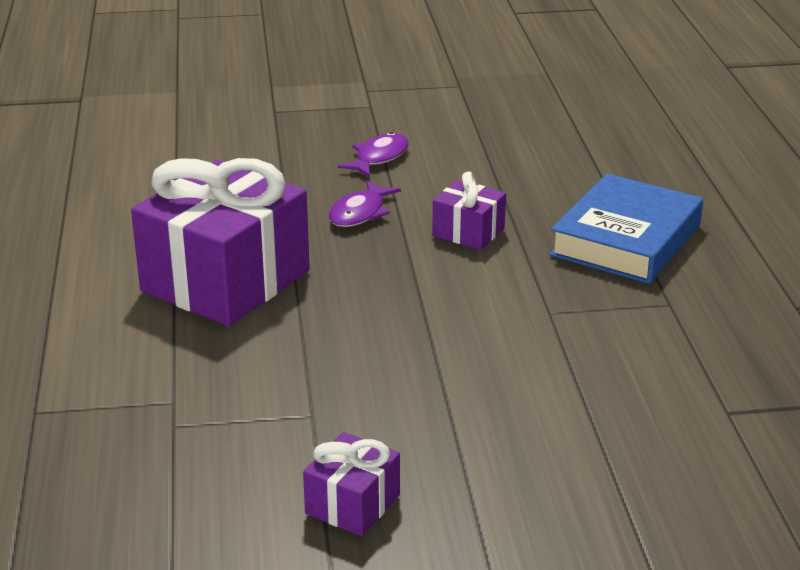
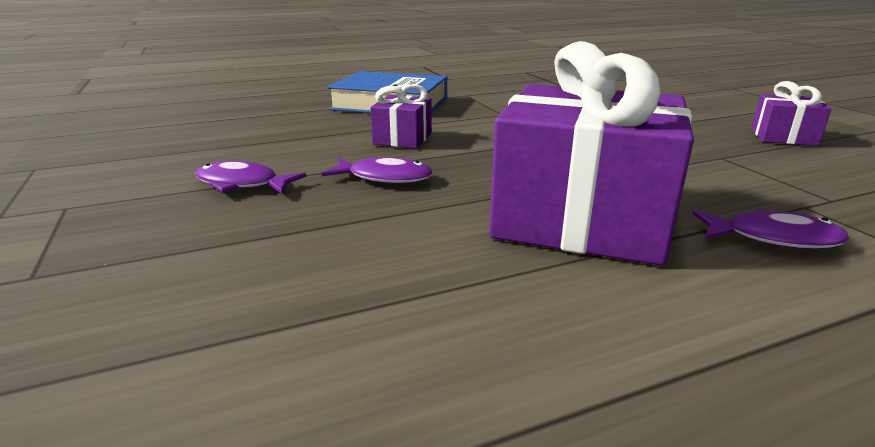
camera: 105 degrees left, 5 degrees down
(138, 352) = (773, 238): none -> purple fish

